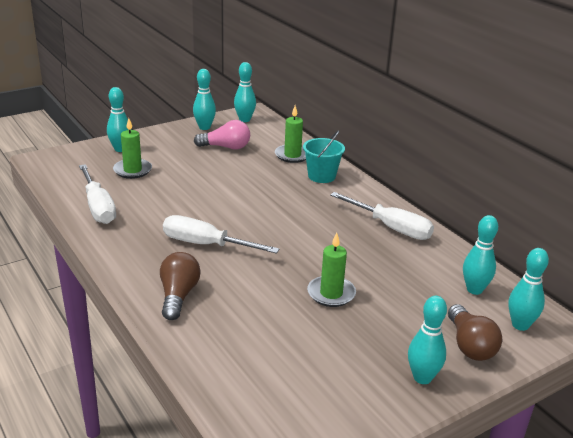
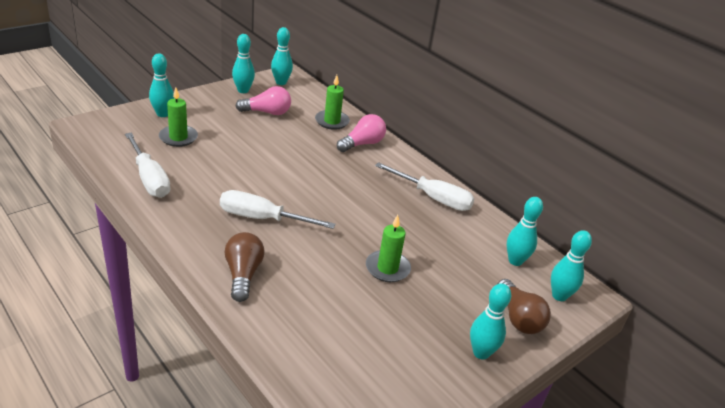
camera: 10 degrees left, 5 degrees up
(321, 176) = (362, 144): turquoise bucket -> pink light bulb

